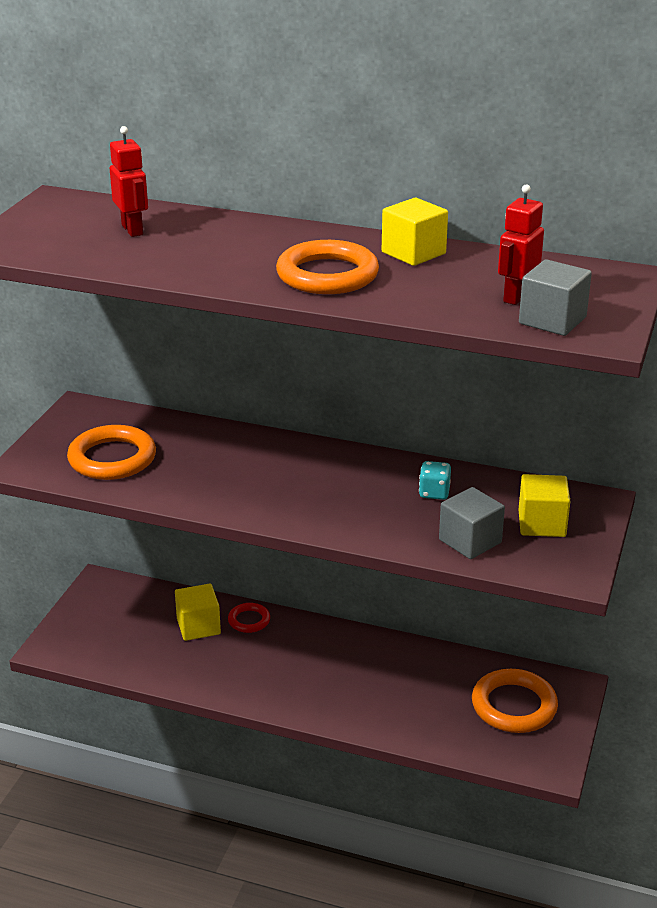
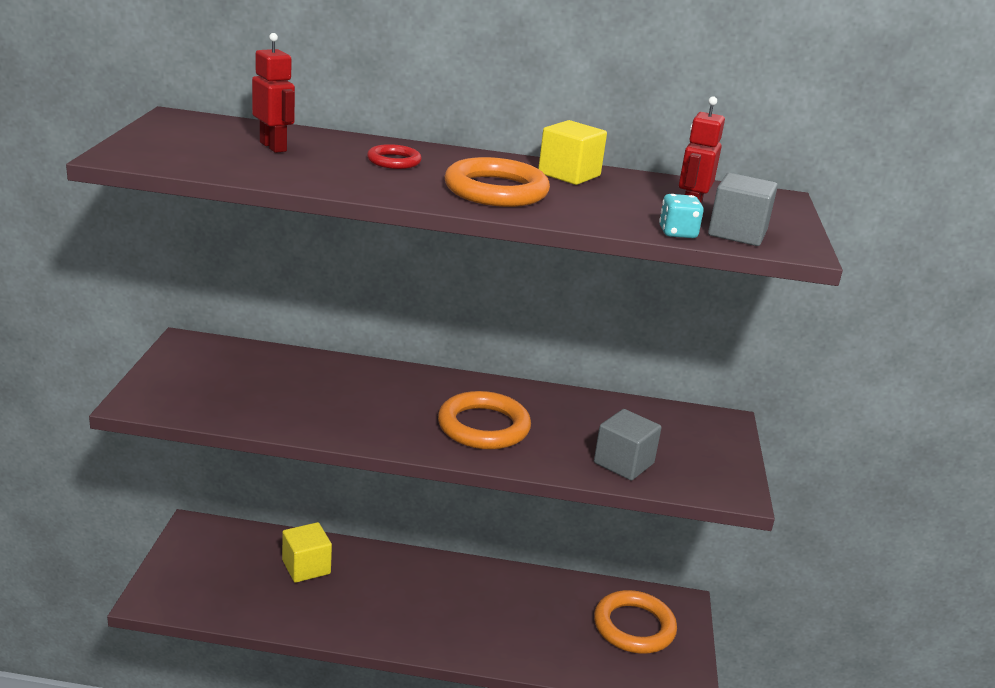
camera: 15 degrees left, 5 degrees down
(112, 458) = (234, 392): orange ring -> orange ring (483, 426)
(249, 620) = (356, 558): red ring -> red ring (394, 161)
(434, 493) = (572, 418): turquoise dice -> turquoise dice (677, 233)
(541, 524) = (683, 444): yellow cube -> none

